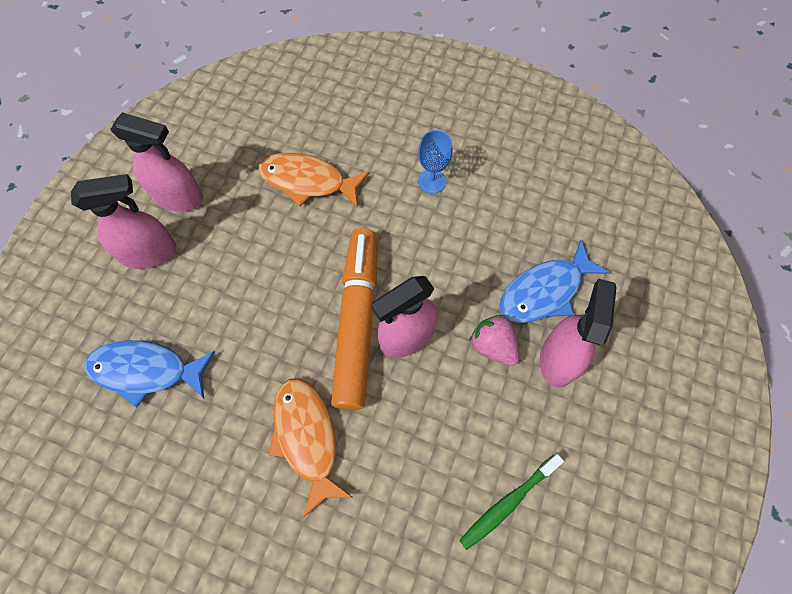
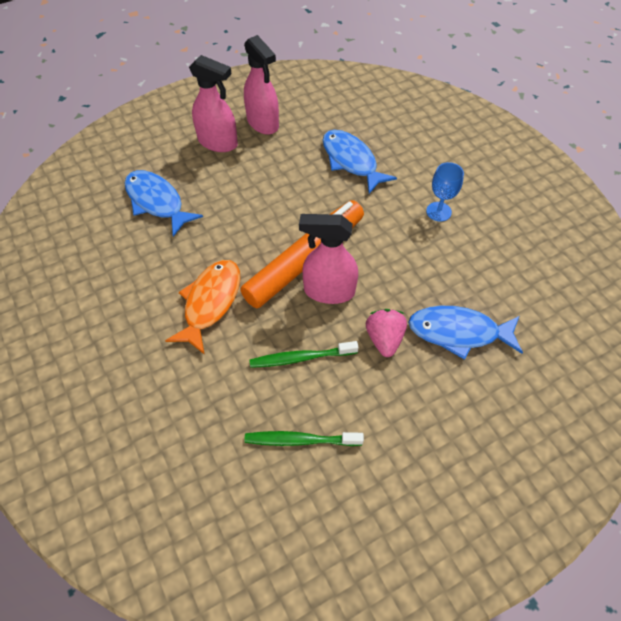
camera: 40 degrees right, 10 degrees down
(308, 181) = (351, 161): orange fish -> blue fish
(440, 424) = (301, 358): none -> green toothbrush
(558, 358) = (426, 381): pink spray bottle -> none

